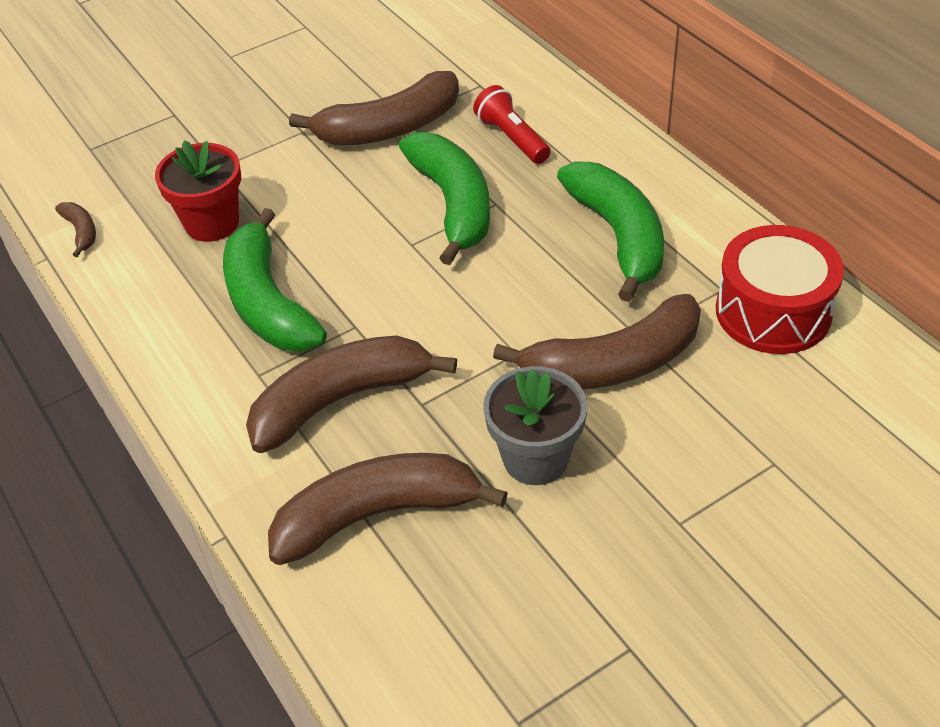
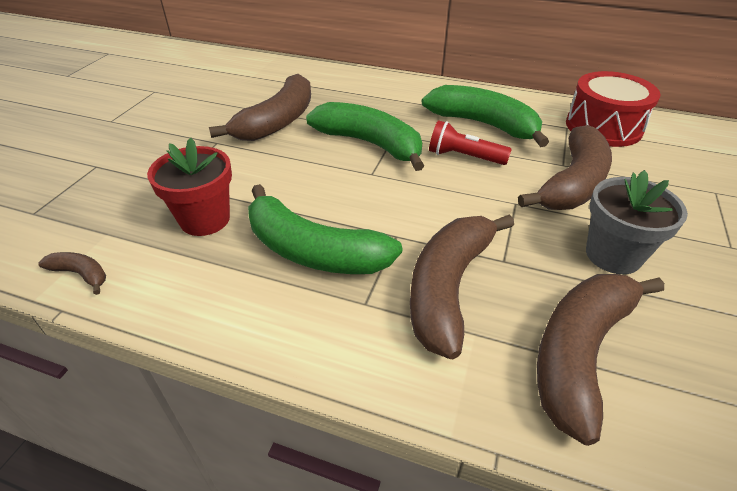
camera: 40 degrees left, 5 degrees down
(512, 138) = (361, 102): red flashlight -> red flashlight (463, 157)

